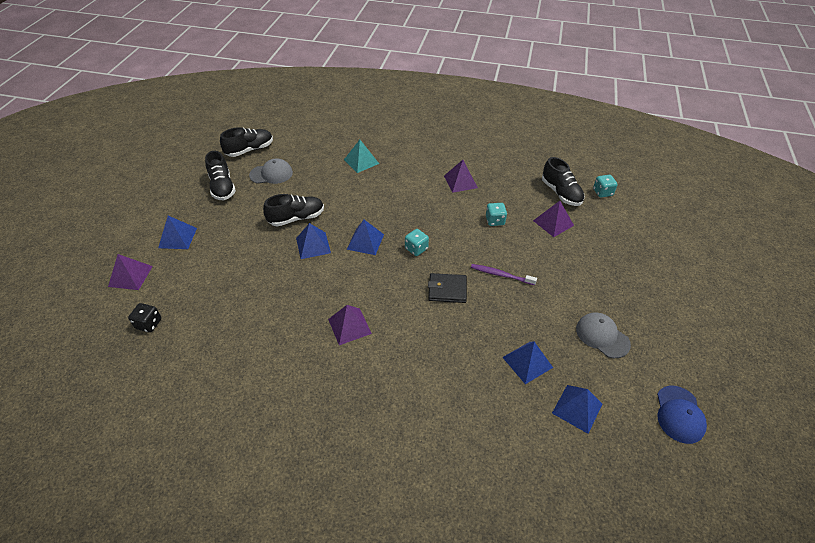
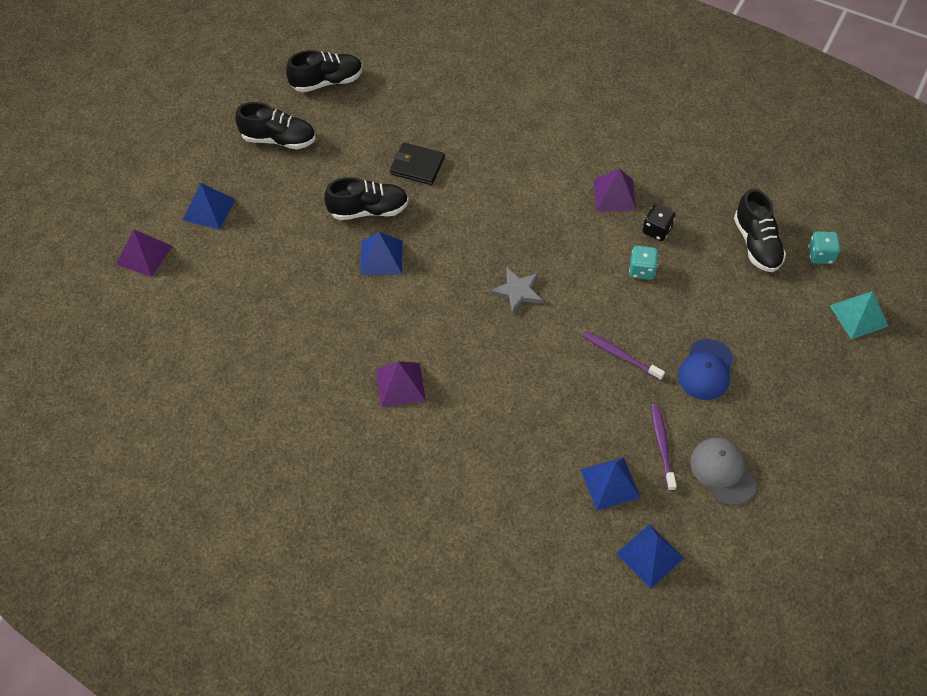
camera: 15 degrees right, 10 degrees up
(149, 324) = (159, 327): black dice -> black dice (656, 230)
(222, 187) = (279, 139): black shoe -> black shoe turned 75 degrees counterclockwise
(271, 174) = (349, 130): grey cap -> none
(361, 161) = (480, 132): turquoise pyramid -> turquoise pyramid (858, 316)
(365, 241) = (452, 266): blue pyramid -> none
(416, 249) = (517, 291): turquoise dice -> grey star
(447, 290) = (540, 361): black wallet -> black wallet (417, 166)
(553, 223) = (725, 290): purple pyramid -> none
(553, 327) = (662, 445): none -> purple toothbrush
(679, 414) = (776, 594): blue cap -> blue cap (706, 370)

